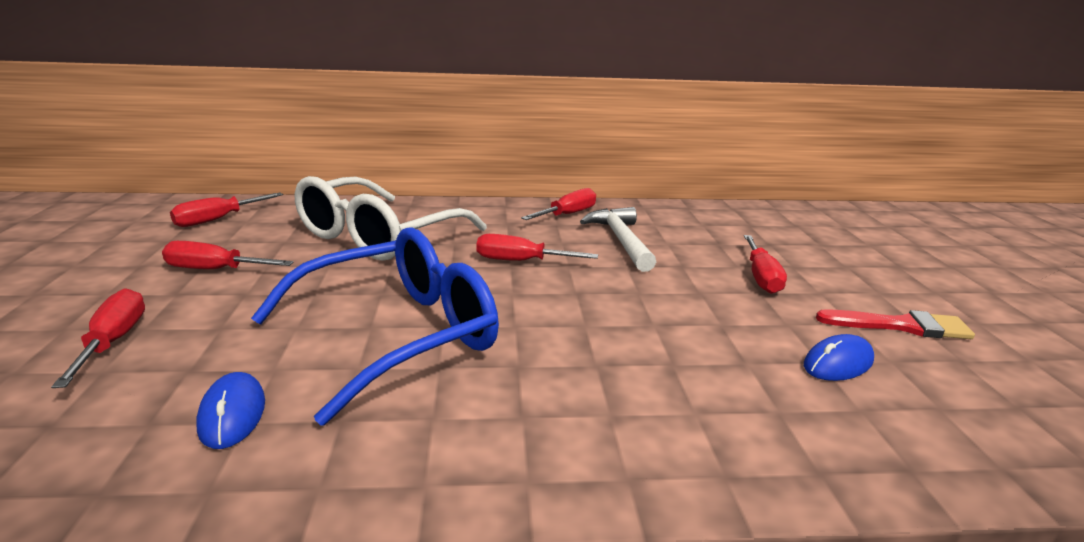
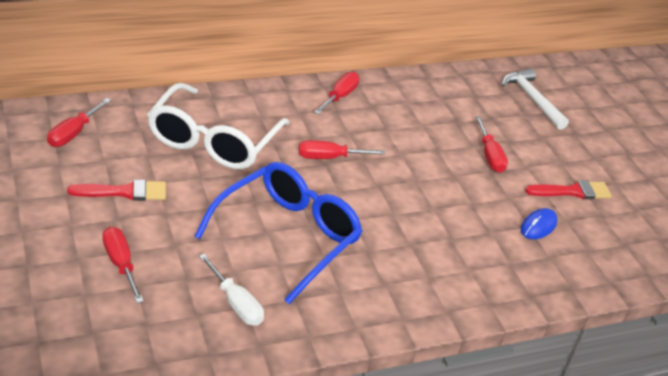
camera: 20 degrees left, 15 degrees up
(215, 270) = (124, 192): red screwdriver -> red brush
(232, 414) = (236, 303): blue mouse -> white screwdriver
(621, 240) = (389, 126): white hammer -> white hammer (532, 99)

